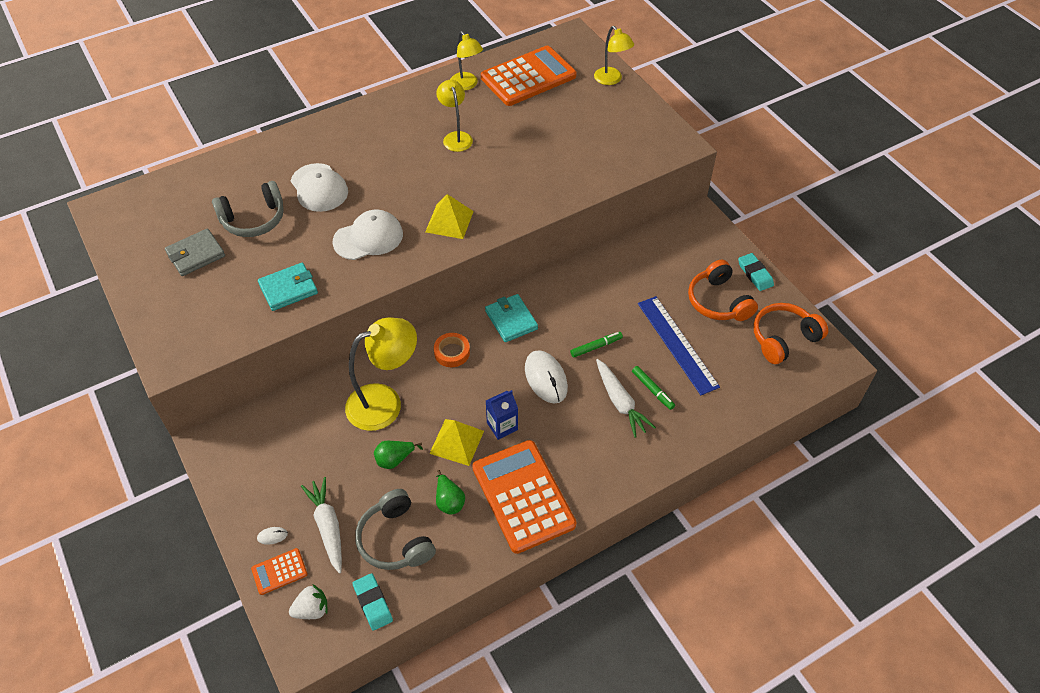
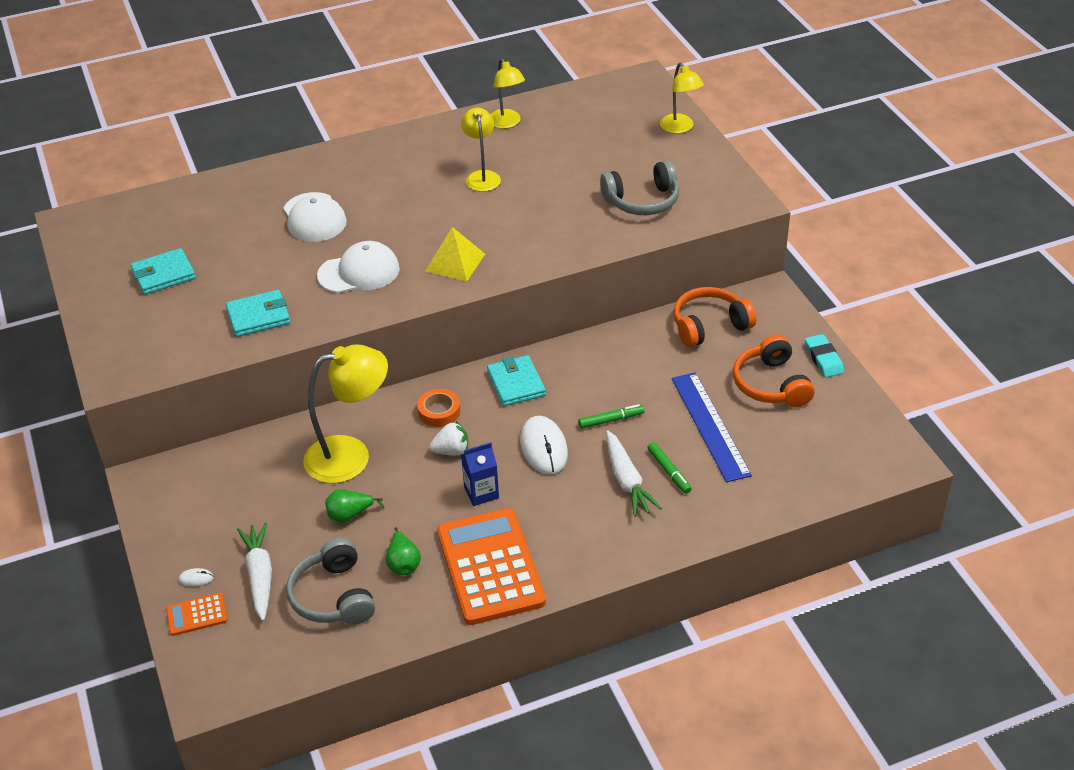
camera: 10 degrees right, 10 degrees down
(196, 254) = (163, 274): grey wallet -> turquoise wallet
(254, 219) = (234, 244): grey headphones -> grey headphones (642, 201)
(312, 609) = (225, 656): white strawberry -> white strawberry (451, 451)
(373, 603) = (294, 657): turquoise eraser -> none
(457, 442) = (425, 504): yellow pyramid -> none
(528, 77) = (581, 119): orange calculator -> none
(783, 338) = (842, 431): orange headphones -> orange headphones (709, 326)

